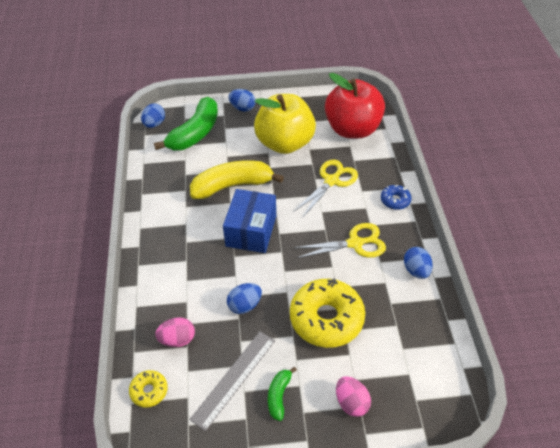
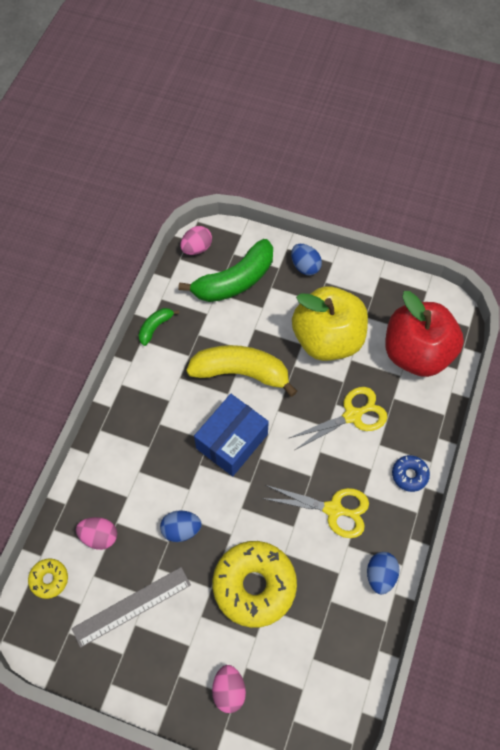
camera: 25 degrees right, 15 degrees up
(154, 124) = (197, 248): blue egg -> pink egg
(279, 395) = (164, 646): green banana -> green banana (155, 327)

